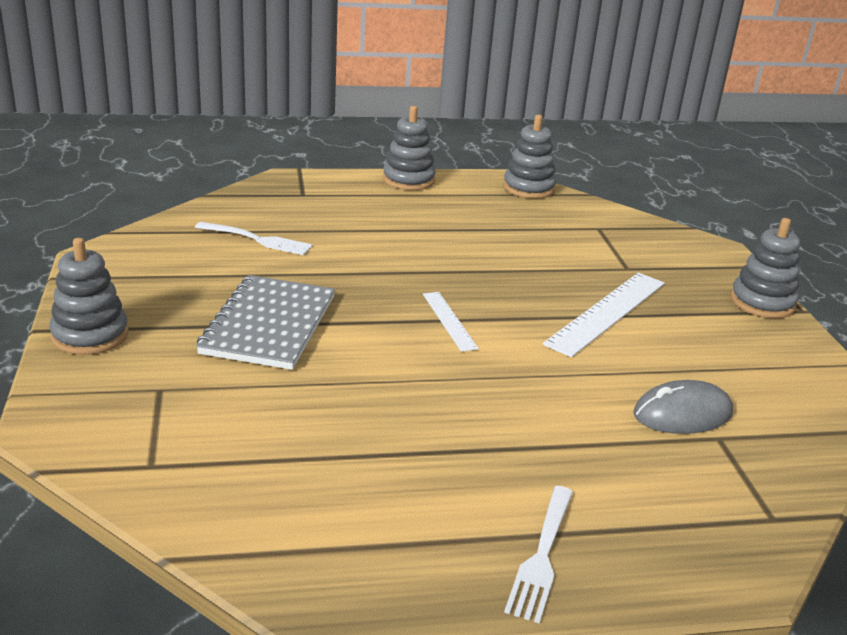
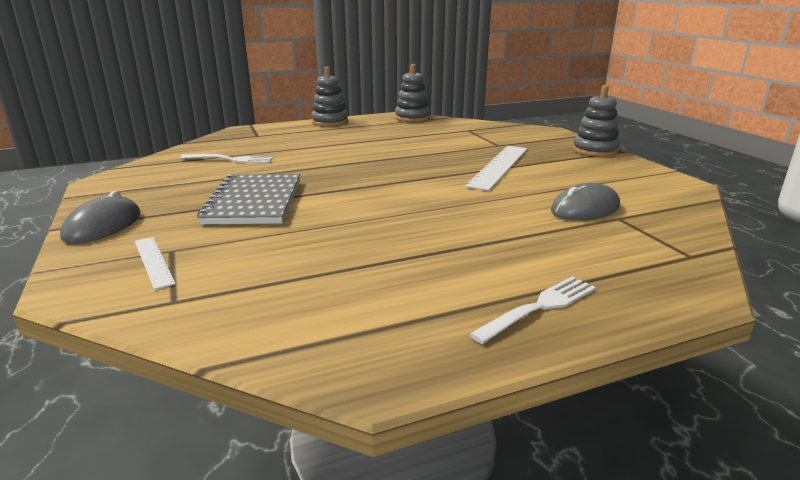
camera: 10 degrees left, 5 degrees down
(90, 335) = (103, 226): grey stacking toy -> grey mouse
(449, 320) = (391, 183): white ruler -> white ruler (153, 261)
(542, 556) = (539, 307): white fork -> white fork turned 135 degrees counterclockwise

